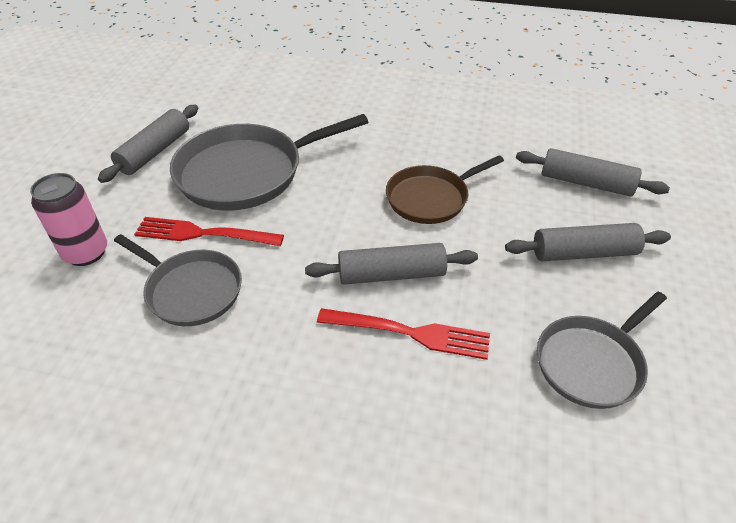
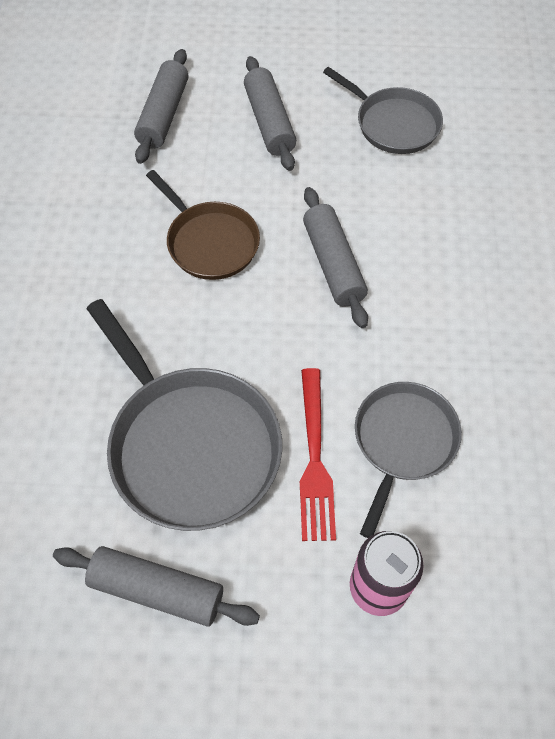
camera: 100 degrees left, 15 degrees up
(409, 333) = (400, 242): red fork -> none

